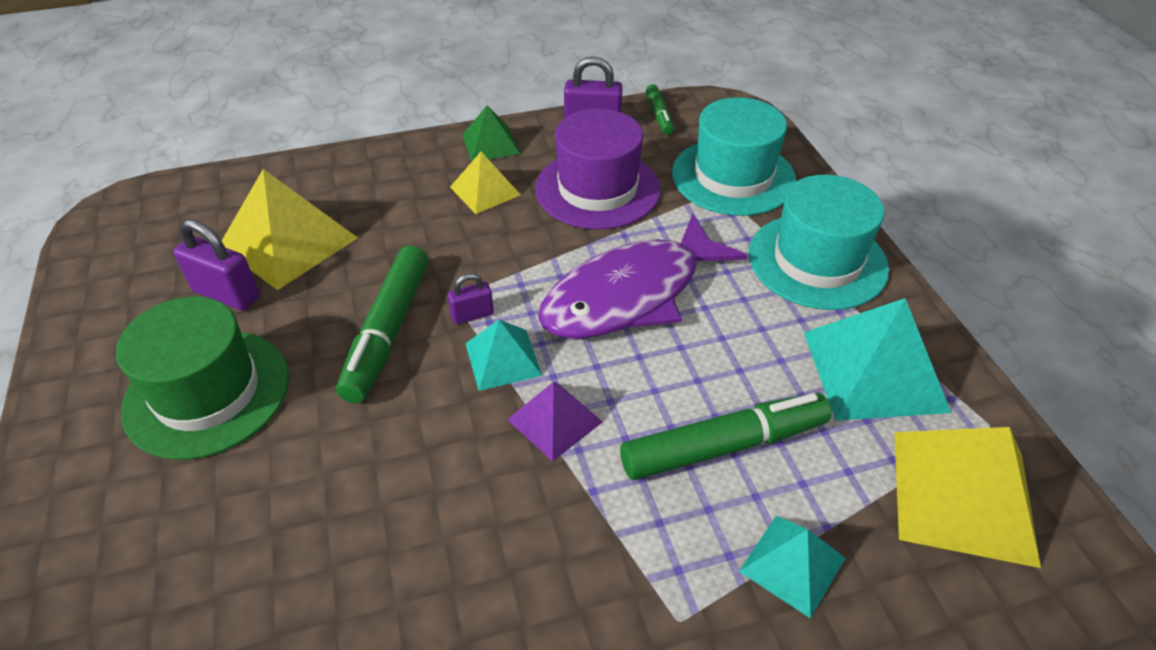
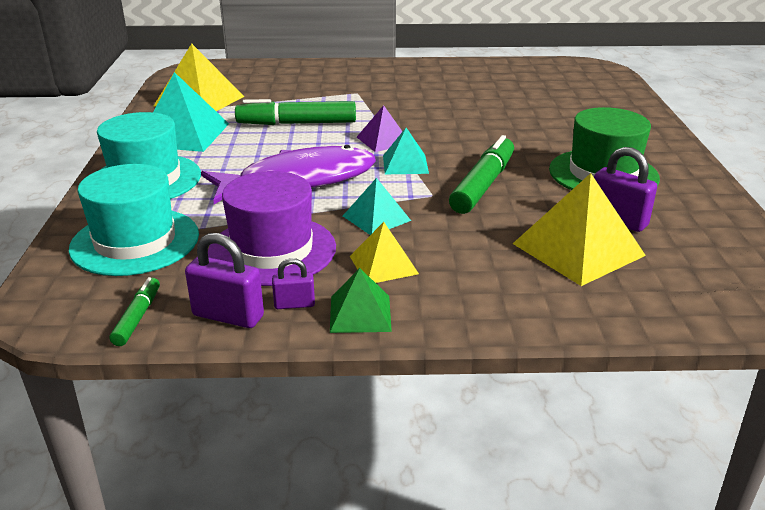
camera: 165 degrees left, 15 degrees down
(472, 315) = (420, 185): purple padlock -> purple padlock (294, 304)
(792, 564) = (297, 97): turquoise pyramid -> turquoise pyramid (376, 218)

